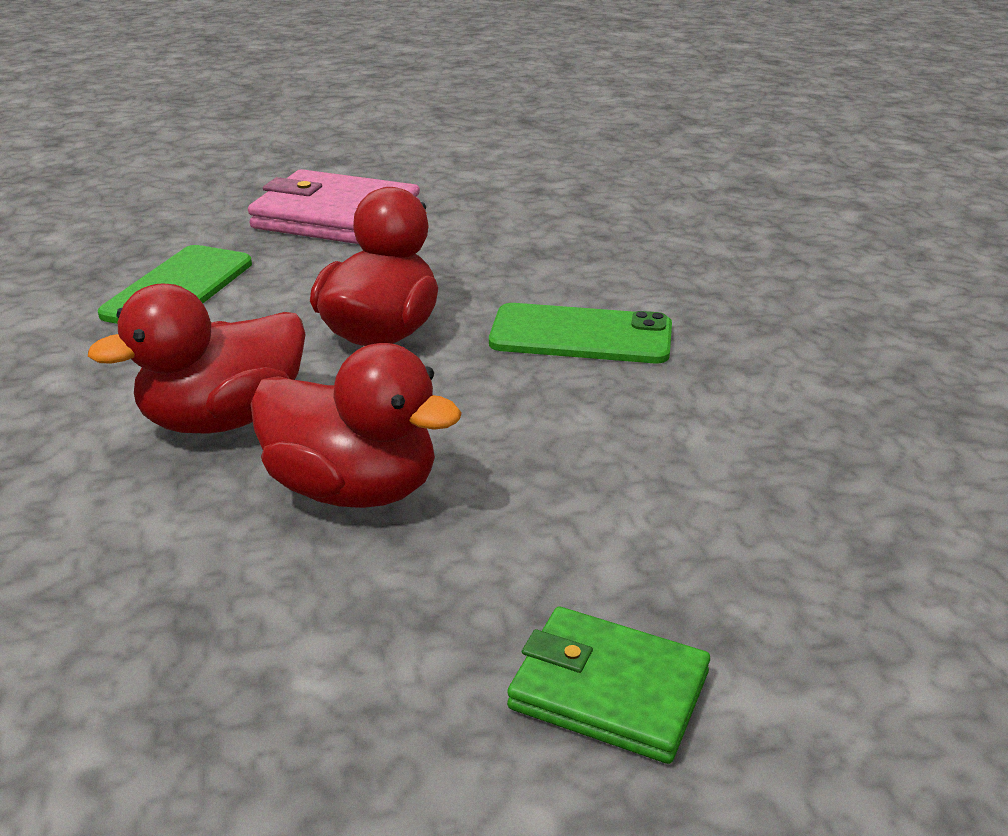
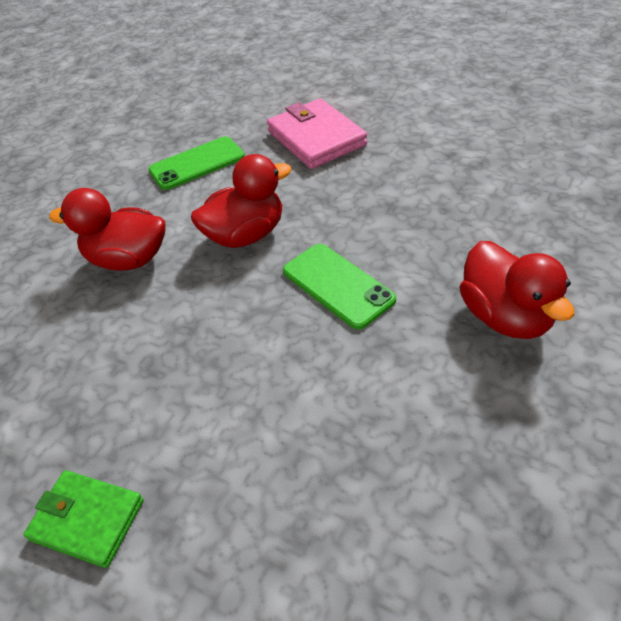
camera: 45 degrees right, 15 degrees up
(353, 489) = (128, 332): red duck -> red duck (505, 316)
(608, 690) = (87, 520): green wallet -> green wallet turned 45 degrees counterclockwise

